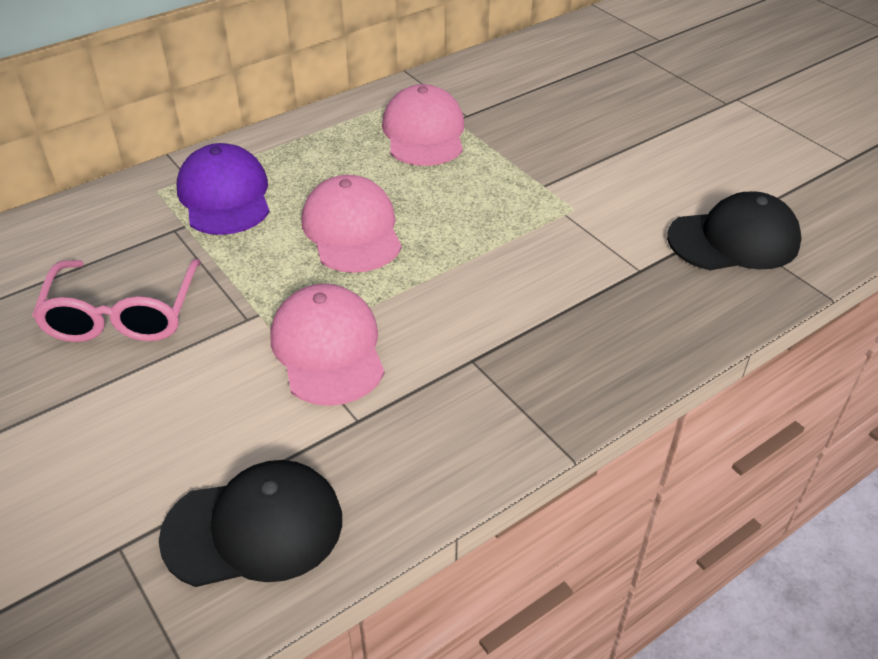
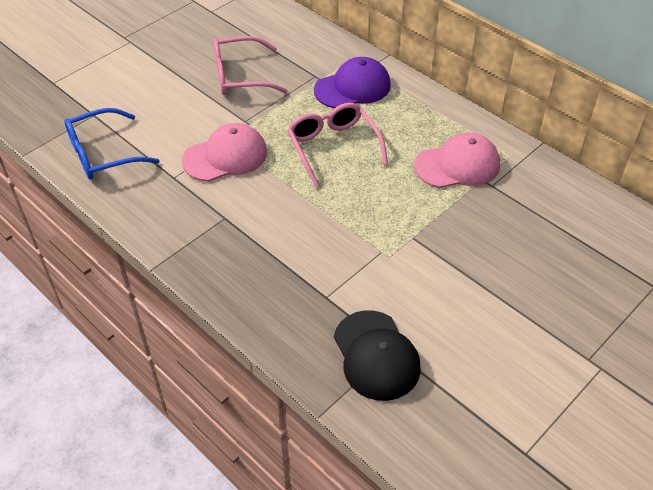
camera: 80 degrees right, 5 degrees up
(254, 528) = (104, 154): black cap -> blue glasses
(352, 230) = (333, 148): pink cap -> pink glasses

